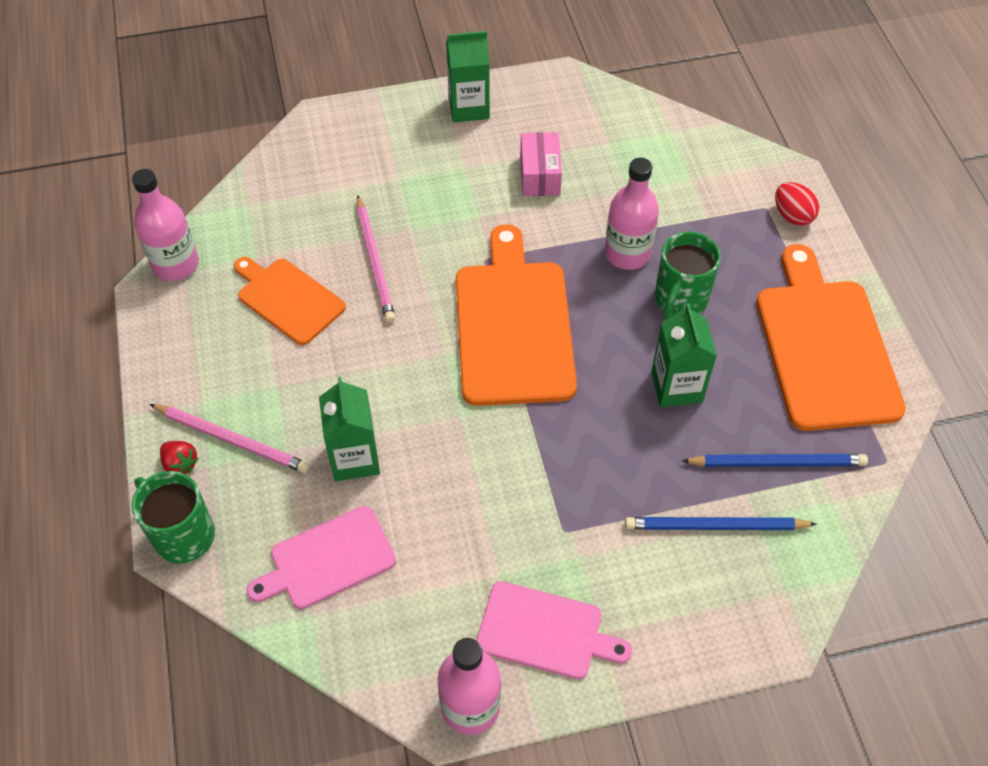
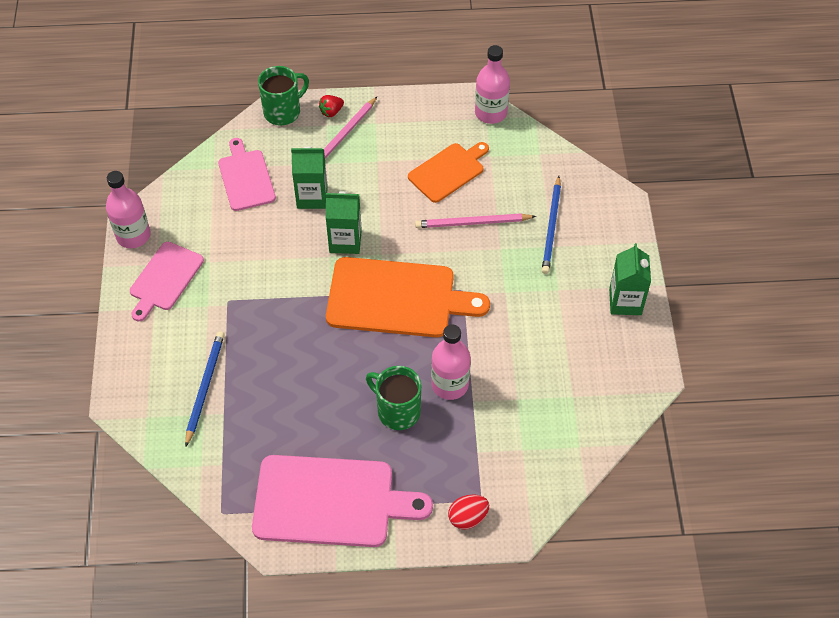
camera: 100 degrees right, 0 degrees up
(540, 175) = (542, 340): pink box -> none
(676, 387) = (320, 390): green carton -> green carton (345, 241)
(777, 463) = (241, 439): blue pencil -> blue pencil (551, 227)
(825, 347) = (331, 502): orange cutting board -> pink cutting board

